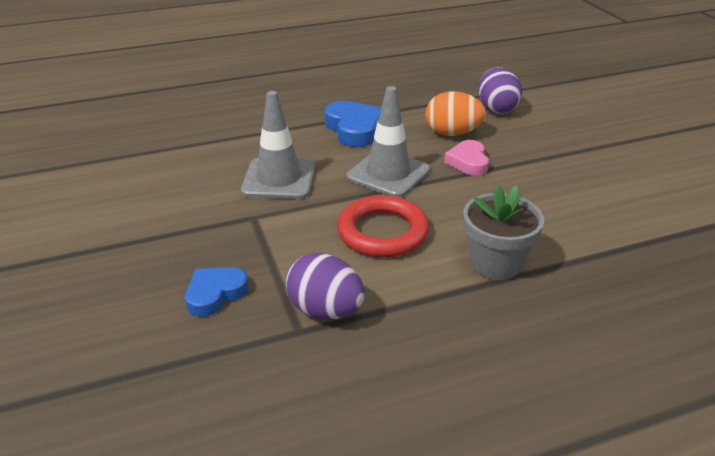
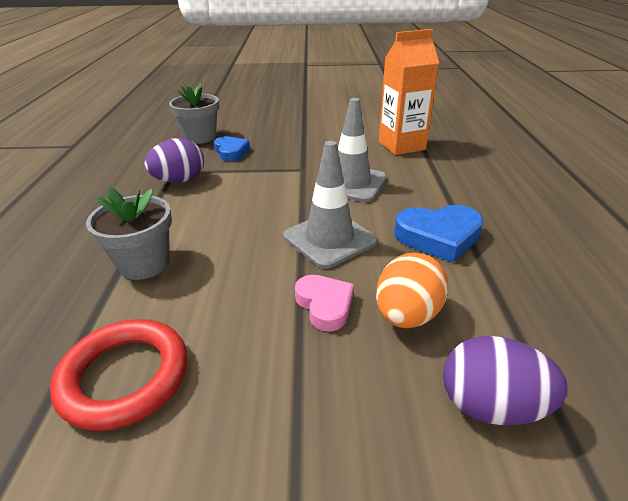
camera: 110 degrees right, 0 degrees up
(158, 354) = (200, 137): none -> grey flower pot
(167, 161) = (401, 146): none -> orange carton
(382, 232) = (239, 216): red ring -> red ring (125, 377)
(468, 162) = (325, 305): pink heart -> pink heart turned 45 degrees clockwise

